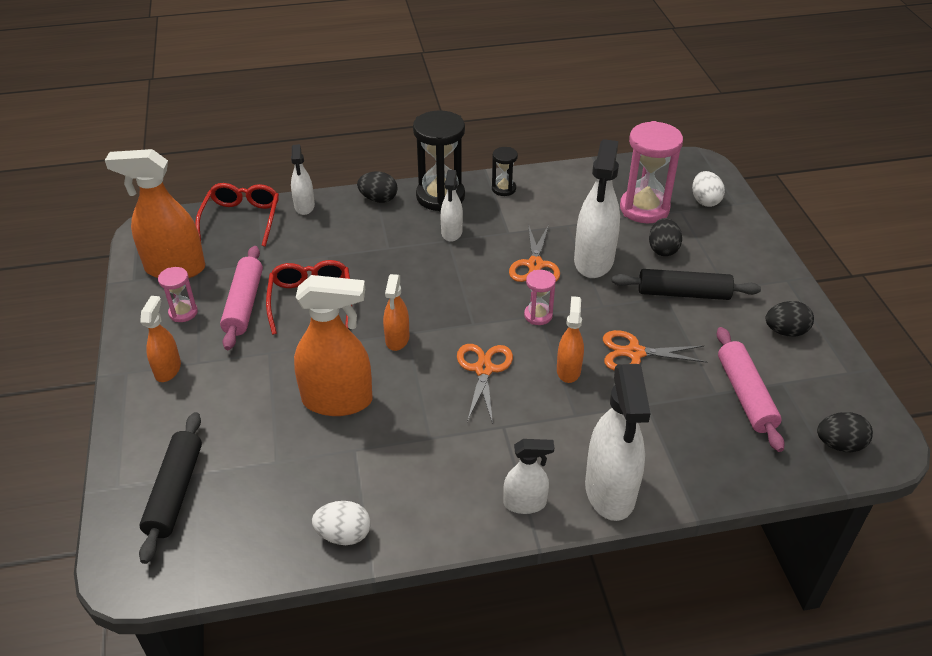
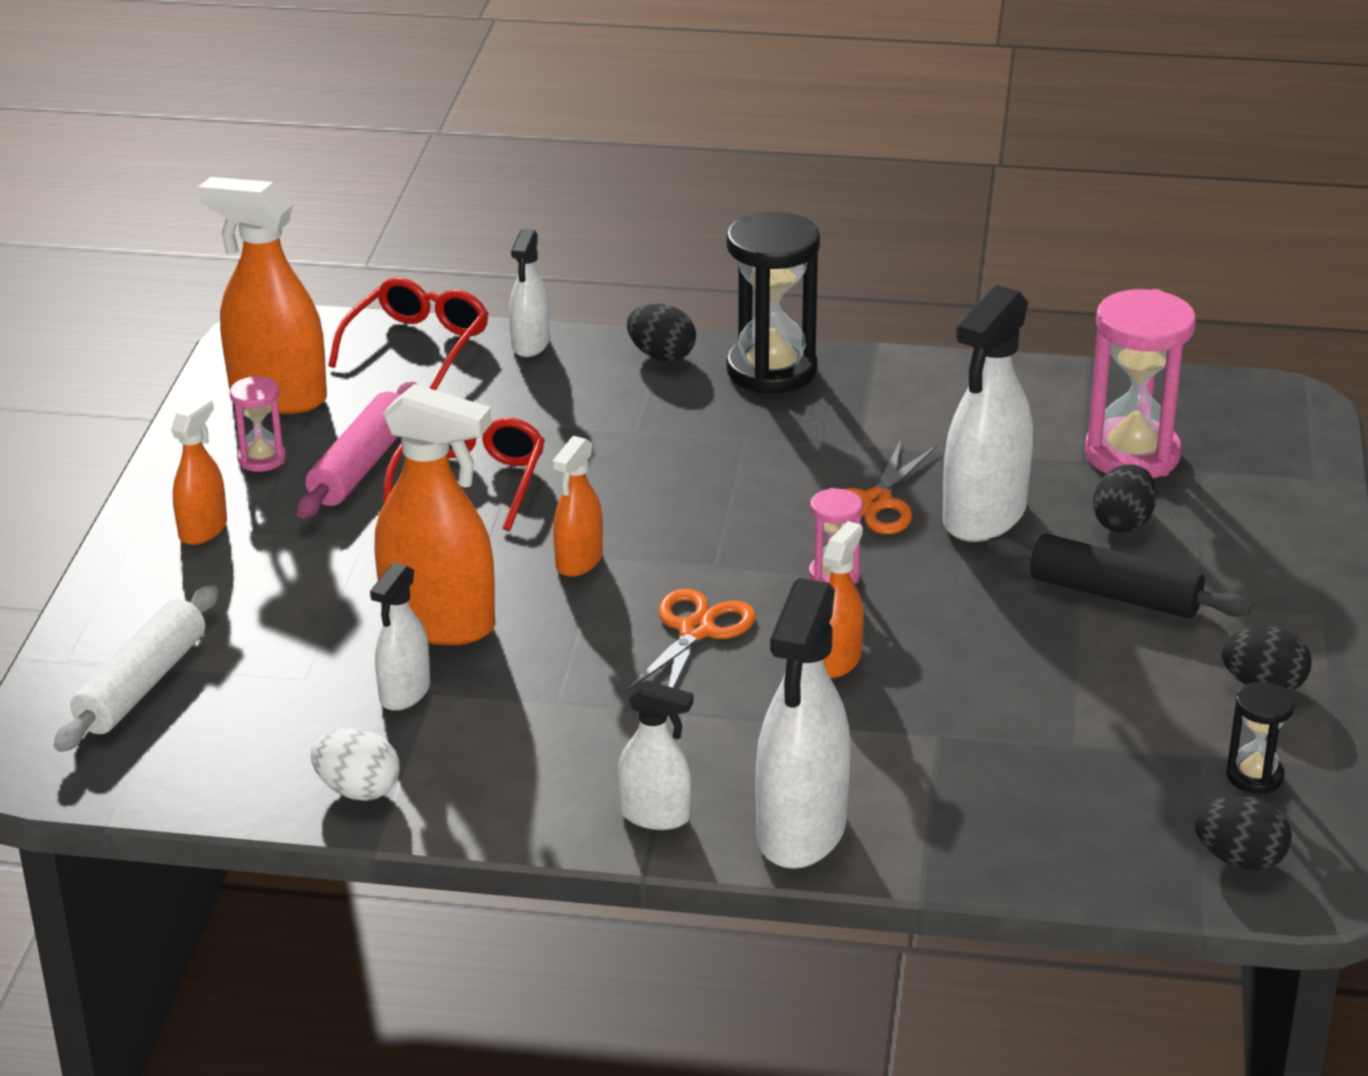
camera: 20 degrees right, 10 degrees down
(175, 492) = (142, 684): black rolling pin -> white rolling pin
(451, 232) = (759, 428): white spray bottle -> white spray bottle (404, 693)
(503, 189) = (892, 379): black hourglass -> black hourglass (1254, 776)
(634, 353) = (967, 661): orange scissors -> none
(705, 201) = (1257, 464): white egg -> none
(745, 395) = (1122, 758): pink rolling pin -> none

